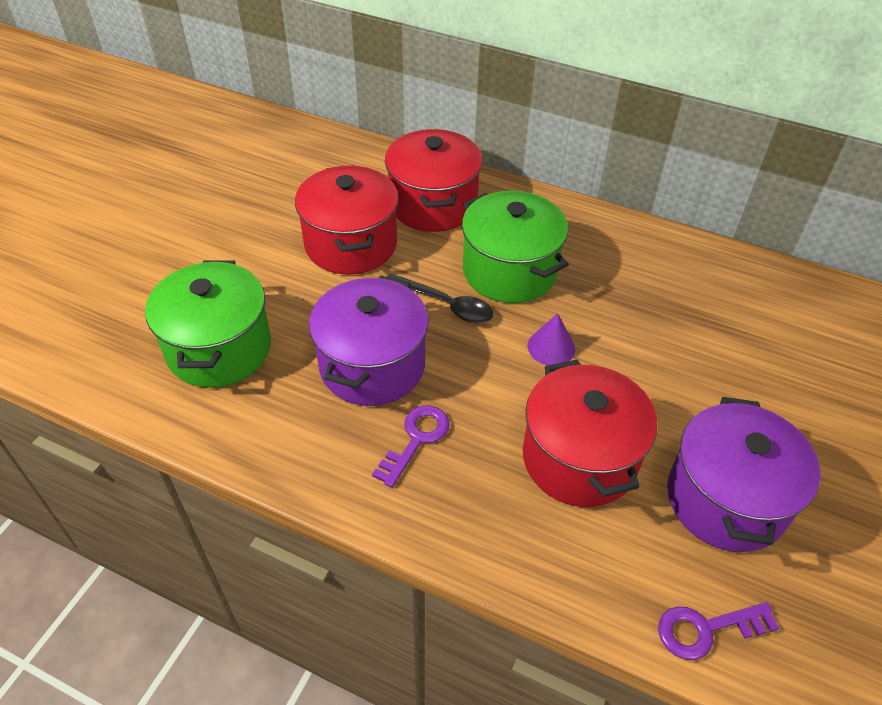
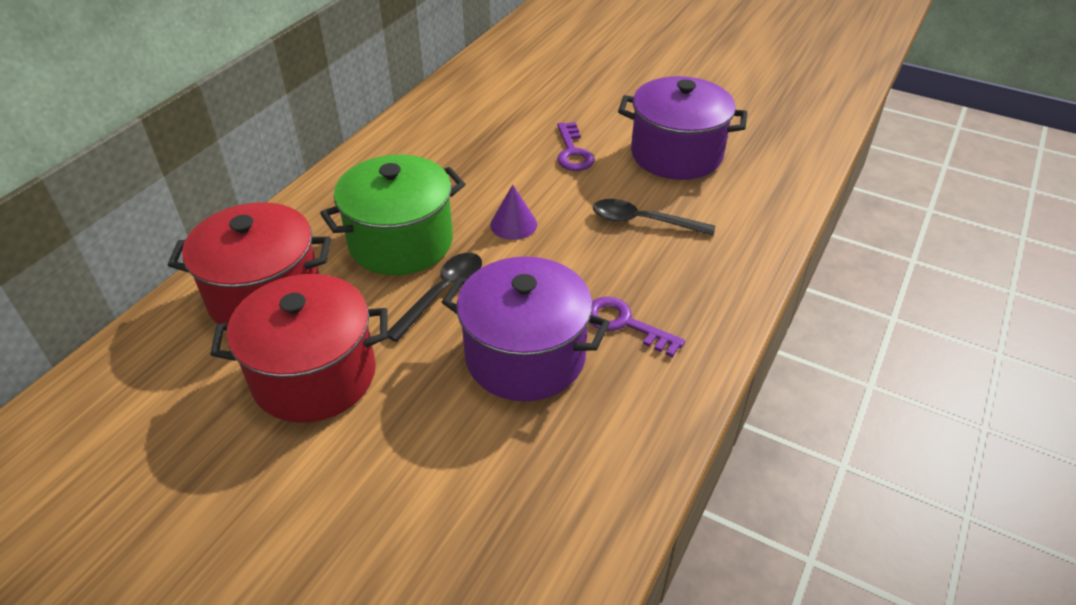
camera: 85 degrees left, 5 degrees down
(219, 348) = (481, 512): green pot -> none
(579, 458) = (642, 221): red pot -> black spoon
(706, 629) = (784, 180): purple key -> purple key (573, 152)

